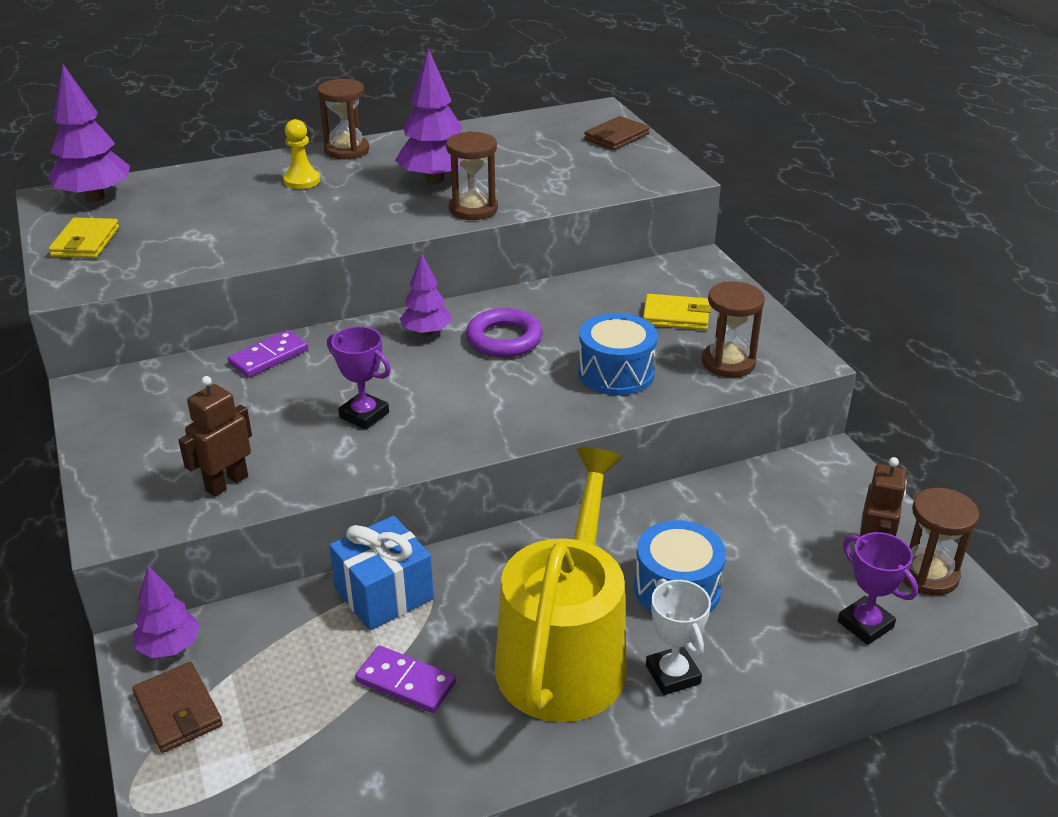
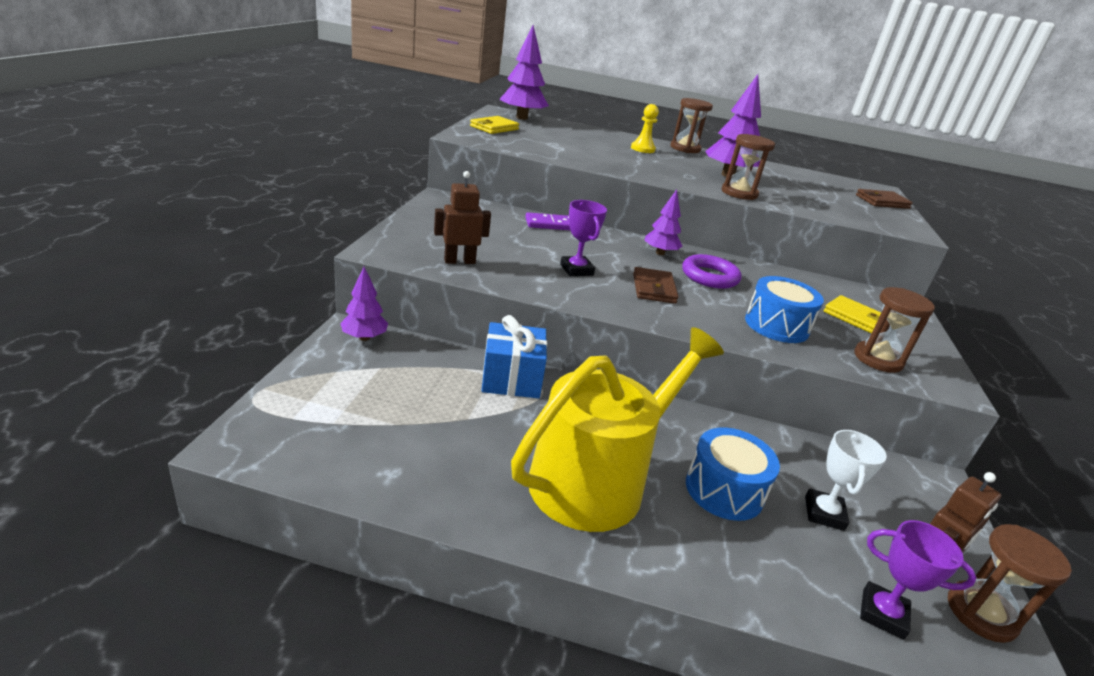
camera: 30 degrees right, 5 degrees down
(178, 710) = (332, 368): brown wallet -> brown wallet (654, 288)
(405, 682) = (472, 431): purple domino -> none
(673, 674) = (669, 543): white trophy -> white trophy (824, 513)
(865, 624) = (882, 614): purple trophy -> purple trophy turned 60 degrees counterclockwise

